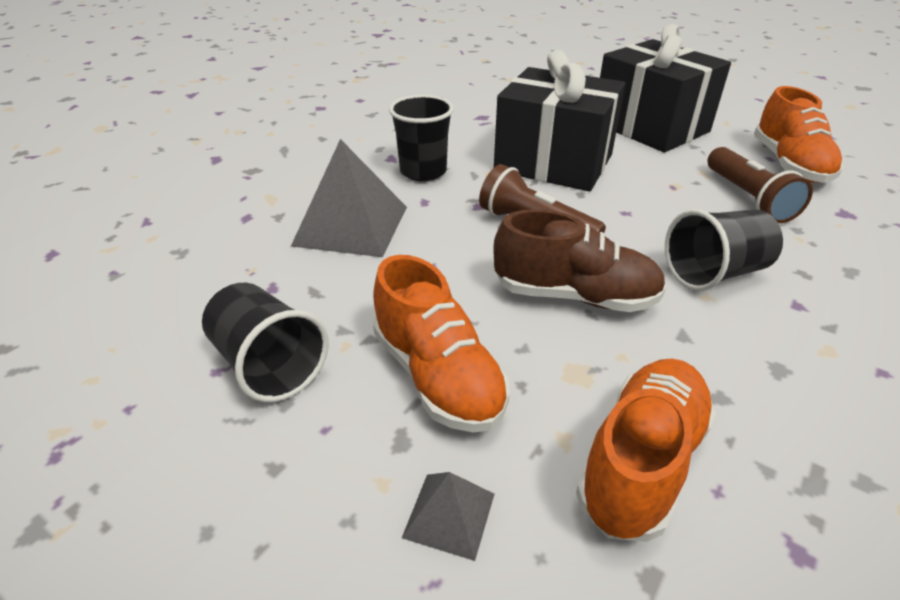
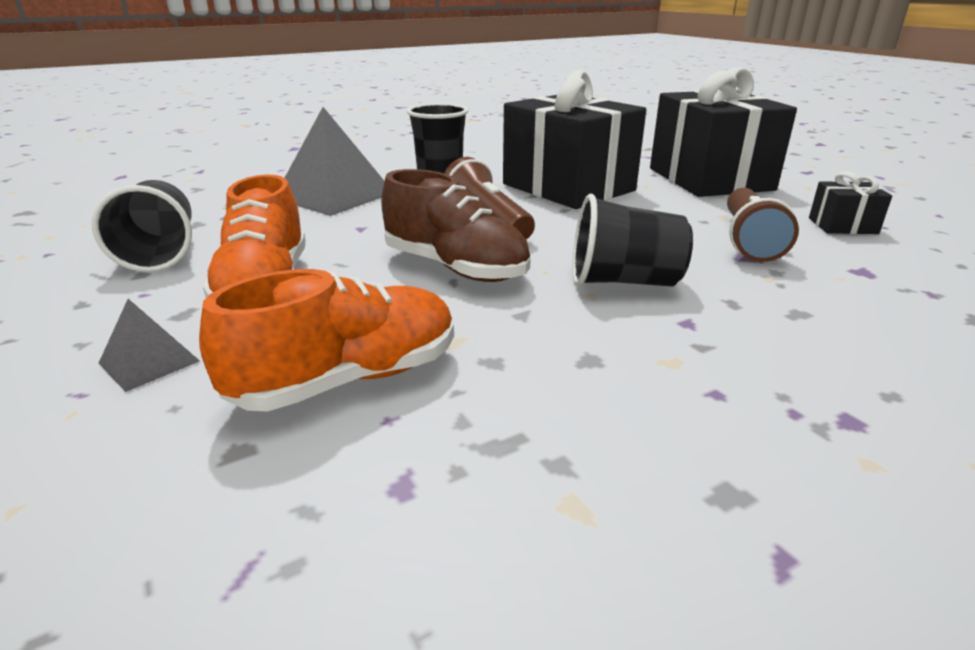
camera: 25 degrees right, 10 degrees down
(789, 164) = (842, 226): orange shoe -> black gift

